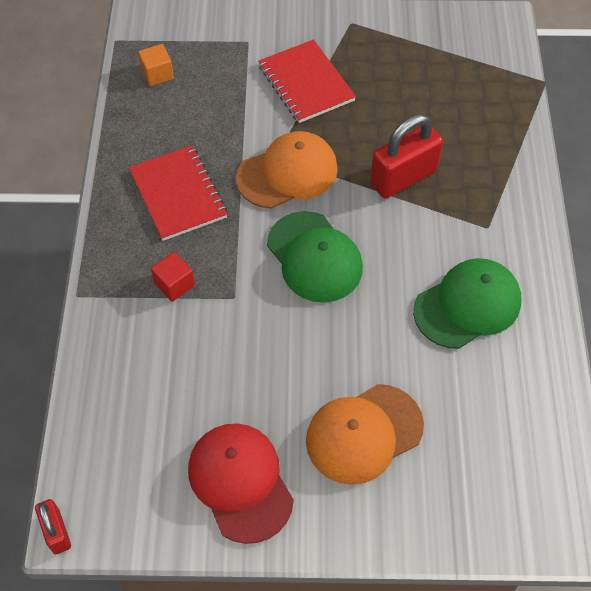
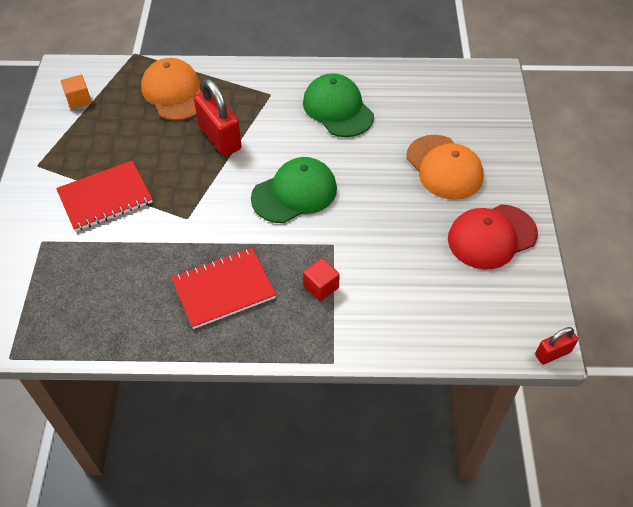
camera: 90 degrees left, 5 degrees down
(157, 74) = (68, 315): orange cube -> orange cube (79, 100)
(287, 173) = (207, 210): orange cap -> orange cap (174, 93)

